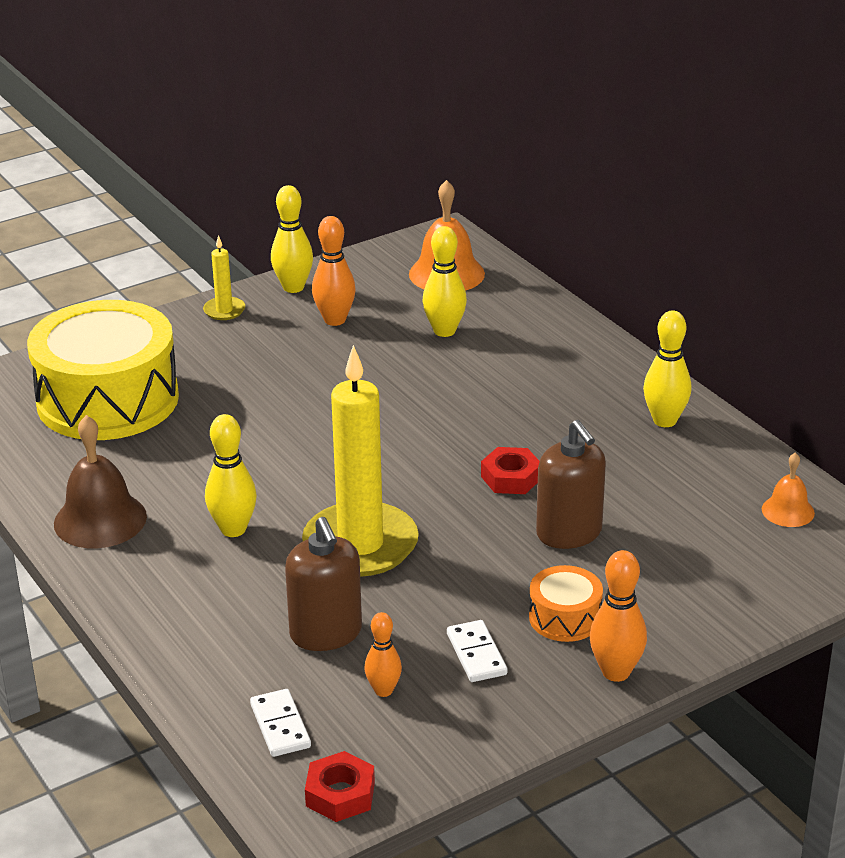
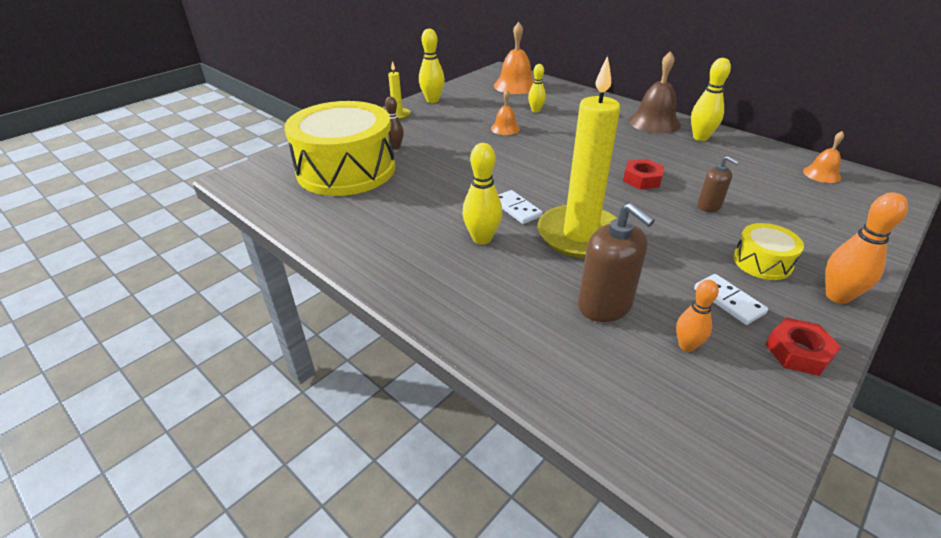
camera: 15 degrees left, 5 degrees up
(100, 520) = (377, 247): brown bell -> brown bell (654, 122)
(192, 371) = (395, 147): none -> brown bowling pin
(280, 726) = (629, 398): white domino -> white domino (517, 209)
(335, 320) = (467, 112): orange bowling pin -> none
(340, 794) = (735, 462): red nut -> red nut (798, 352)
(373, 360) = (505, 128): none -> orange bell
(444, 331) = (535, 110): yellow bowling pin -> yellow bowling pin, size x0.65
(565, 617) = (762, 262): orange drum -> yellow drum
(569, 533) = (709, 206): brown soap dispenser -> brown soap dispenser, size x0.58

